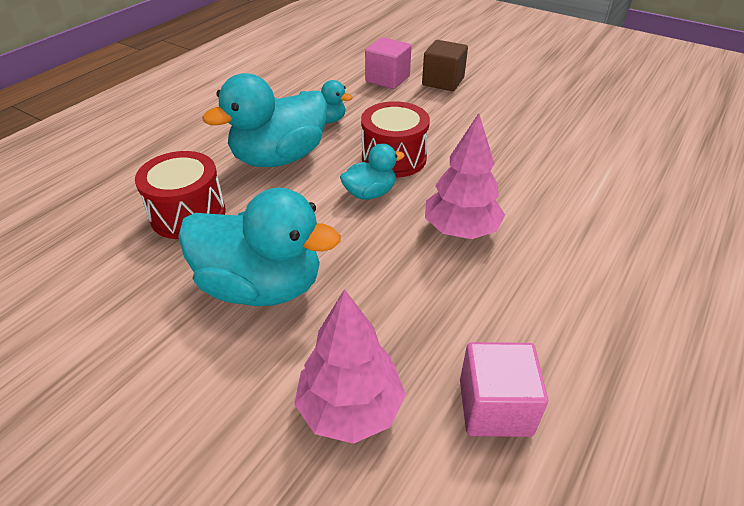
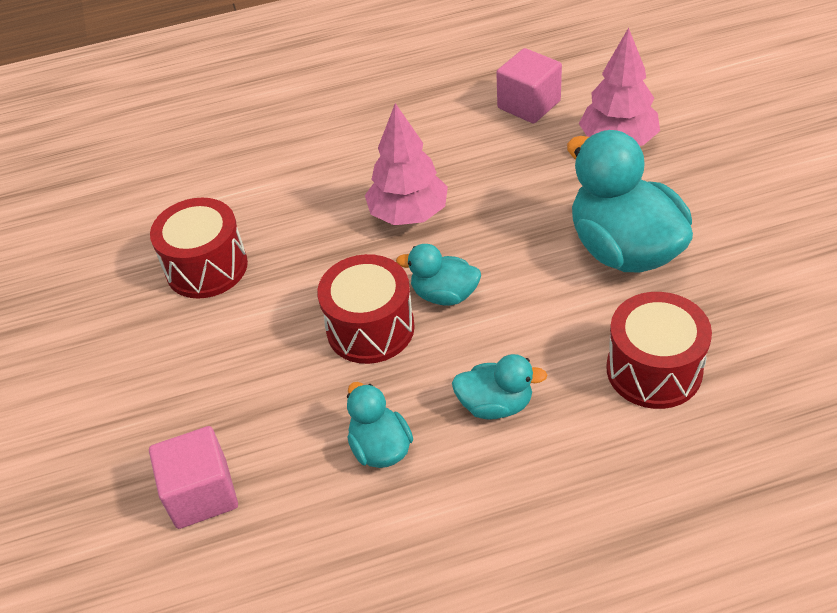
camera: 135 degrees left, 5 degrees up
(279, 158) = (495, 405): turquoise duck -> turquoise duck, size x0.51
(443, 81) = (143, 435): brown cube -> none
(535, 142) = (206, 267): none -> red drum

